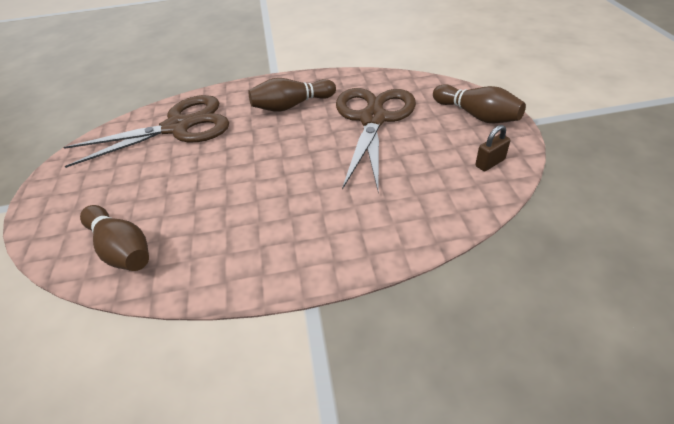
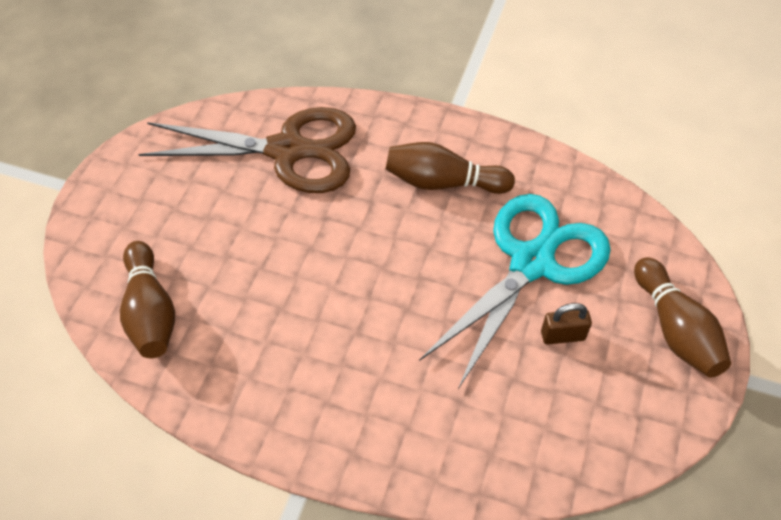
camera: 25 degrees right, 10 degrees up
(373, 119) = (531, 263): brown scissors -> turquoise scissors
(490, 163) = (629, 417): brown padlock -> brown padlock (562, 335)

